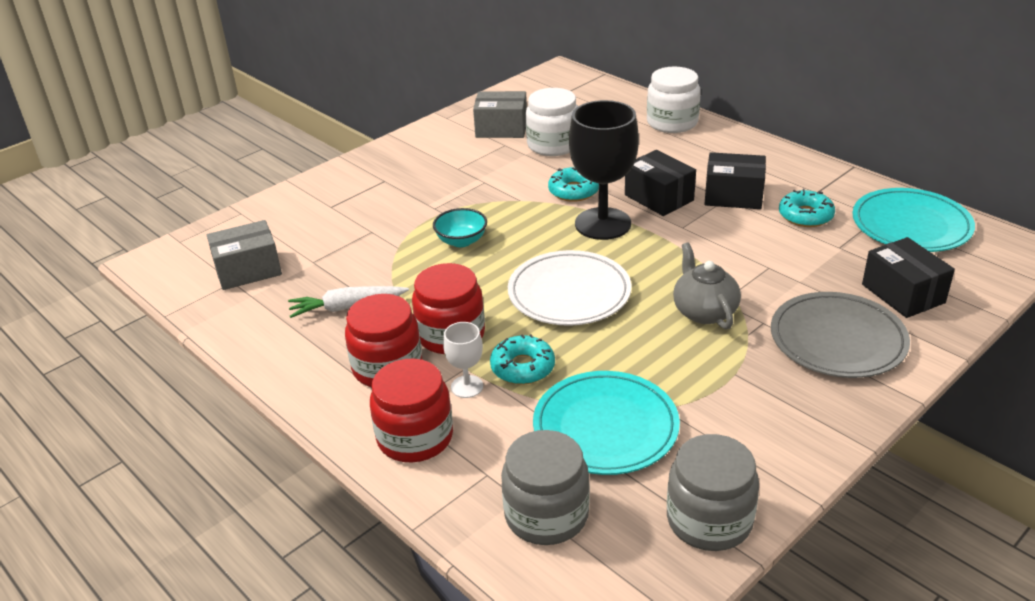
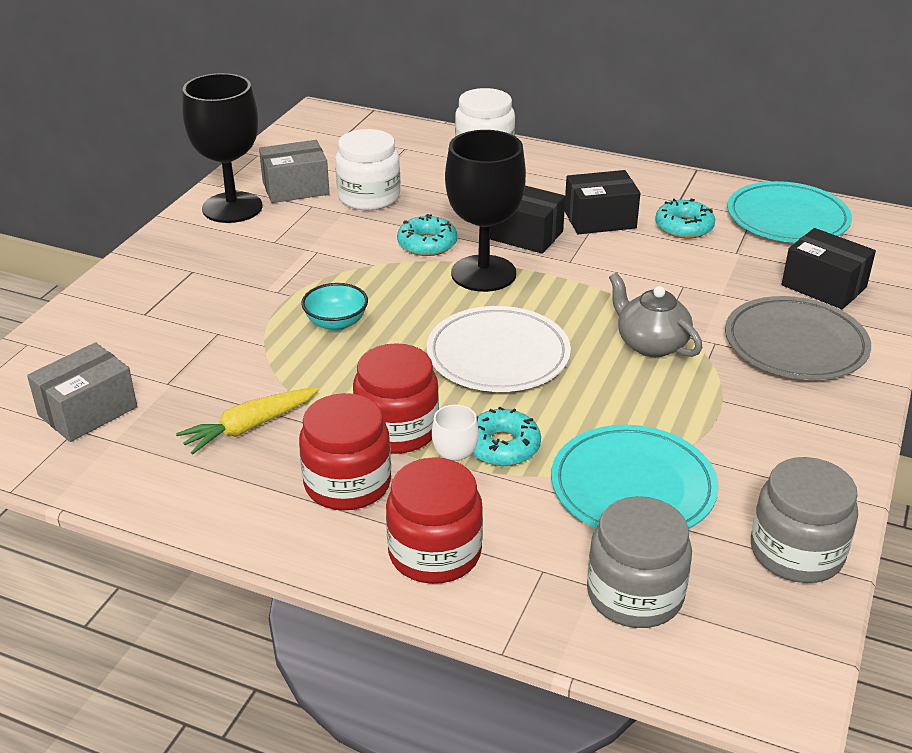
camera: 25 degrees left, 0 degrees up
(347, 307) = (249, 427): white carrot -> yellow carrot
(444, 136) = (232, 208): none -> black goblet

